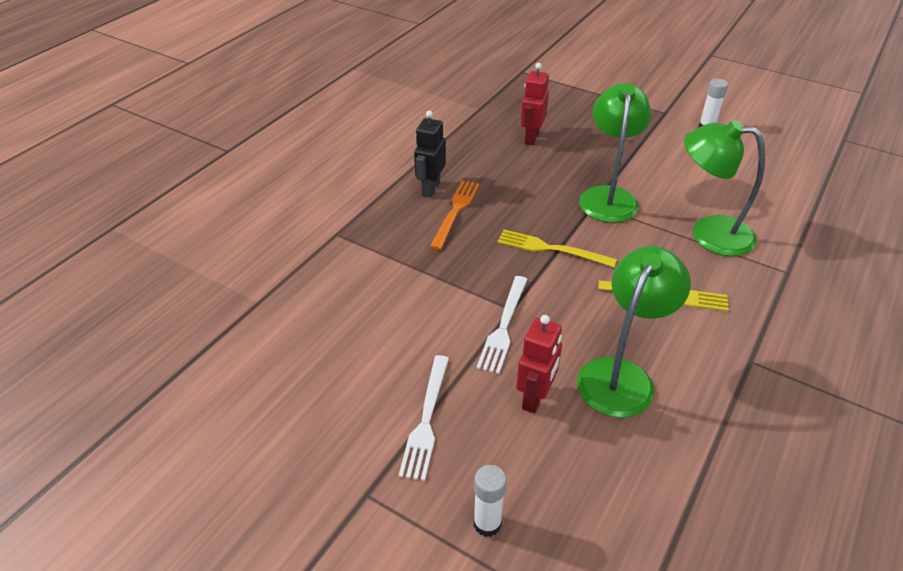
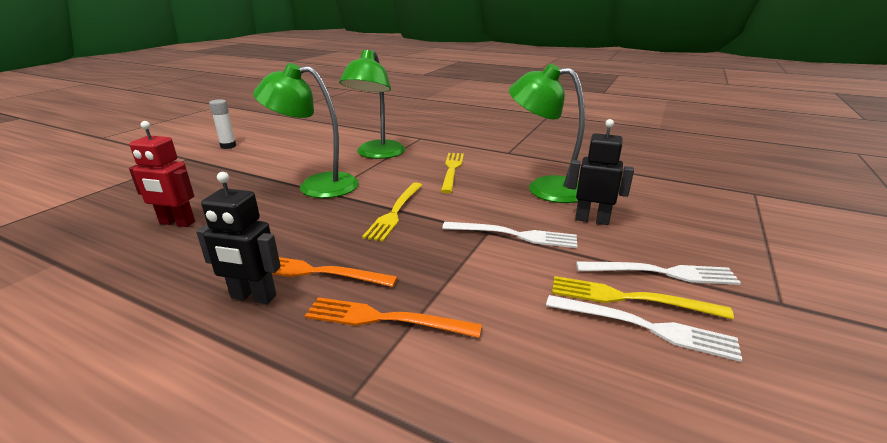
camera: 95 degrees left, 15 degrees down
(358, 378) = (645, 327): none -> white fork
(394, 381) = (629, 298): none -> yellow fork
(397, 245) = (385, 319): none -> orange fork
(487, 523) = (731, 238): white glue stick -> none
(535, 398) = (592, 220): red robot -> black robot

